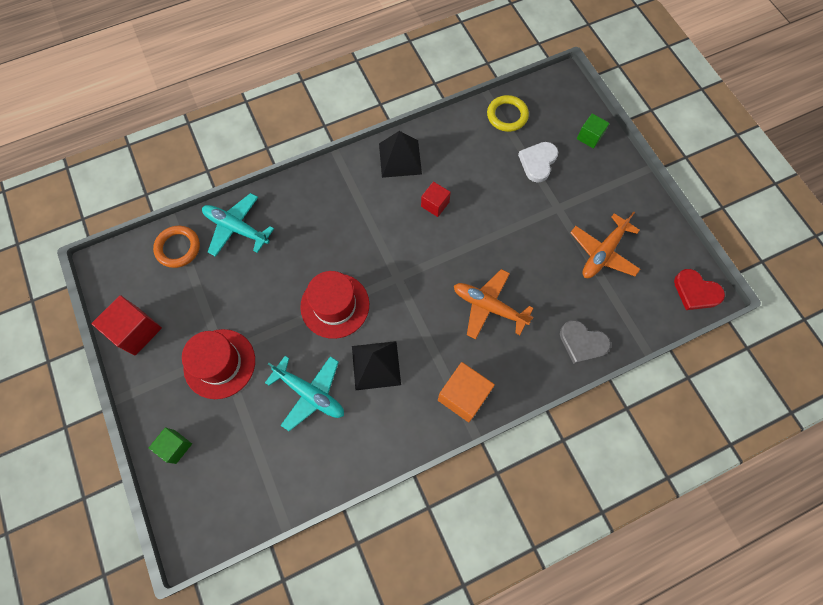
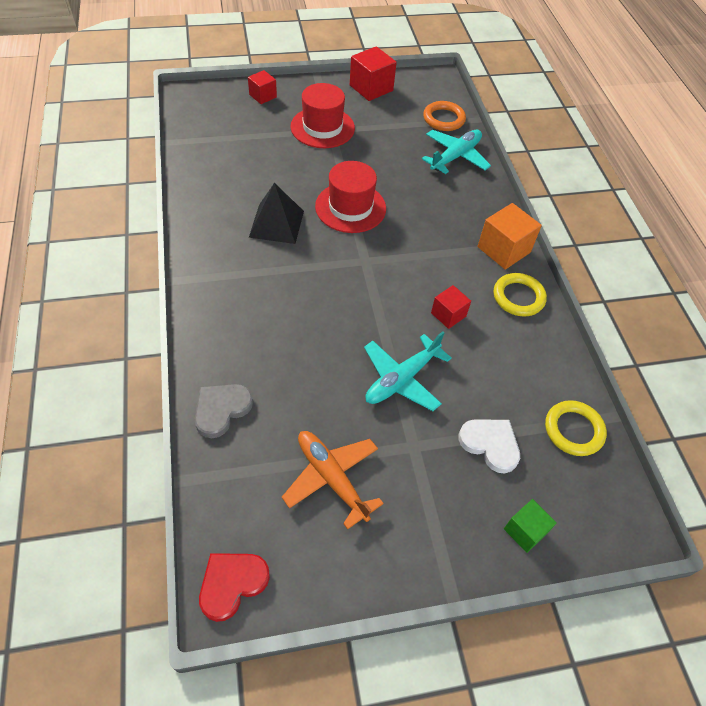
camera: 100 degrees right, 15 degrees down
(175, 446) = (263, 96): green cube -> red cube
(310, 393) = (269, 175): turquoise plane -> turquoise plane (401, 379)
(400, 158) = (518, 297): black pyramid -> yellow ring
(463, 396) = (214, 281): orange cube -> orange cube (503, 249)
(488, 306) = (303, 330): orange plane -> none

